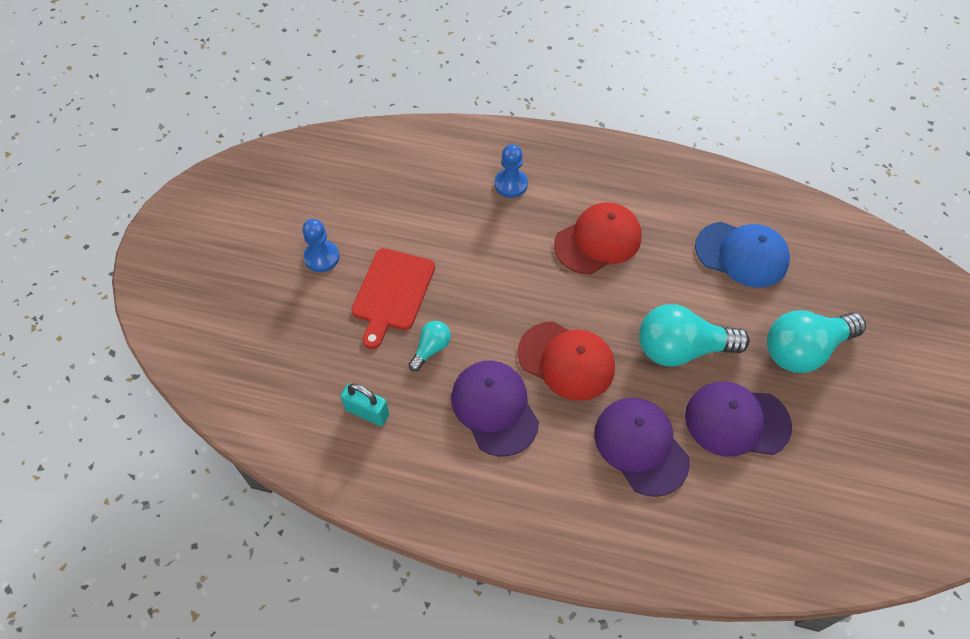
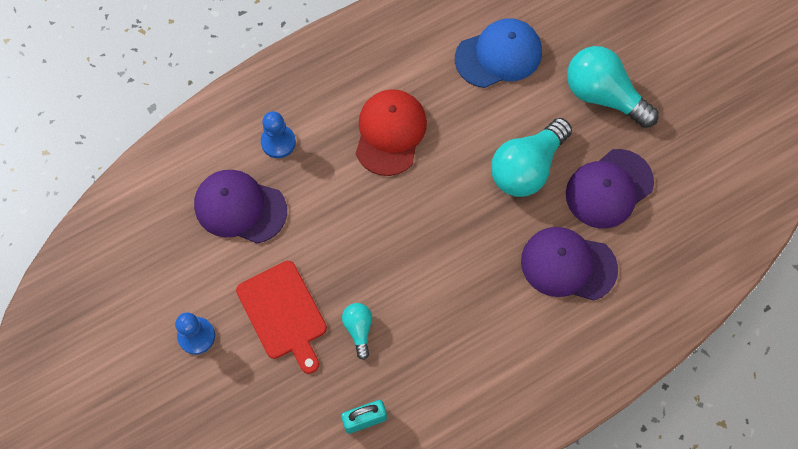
camera: 45 degrees left, 10 degrees up
(494, 408) = (448, 330): purple cap -> purple cap (240, 207)
(566, 361) = (461, 249): red cap -> none
(804, 350) = (603, 95): turquoise light bulb -> turquoise light bulb turned 105 degrees clockwise

